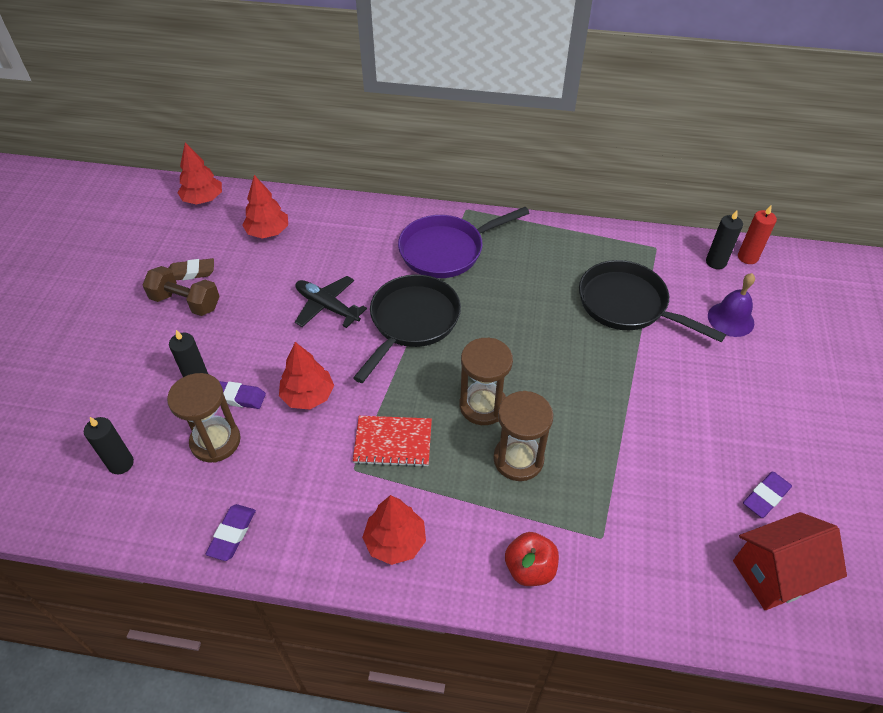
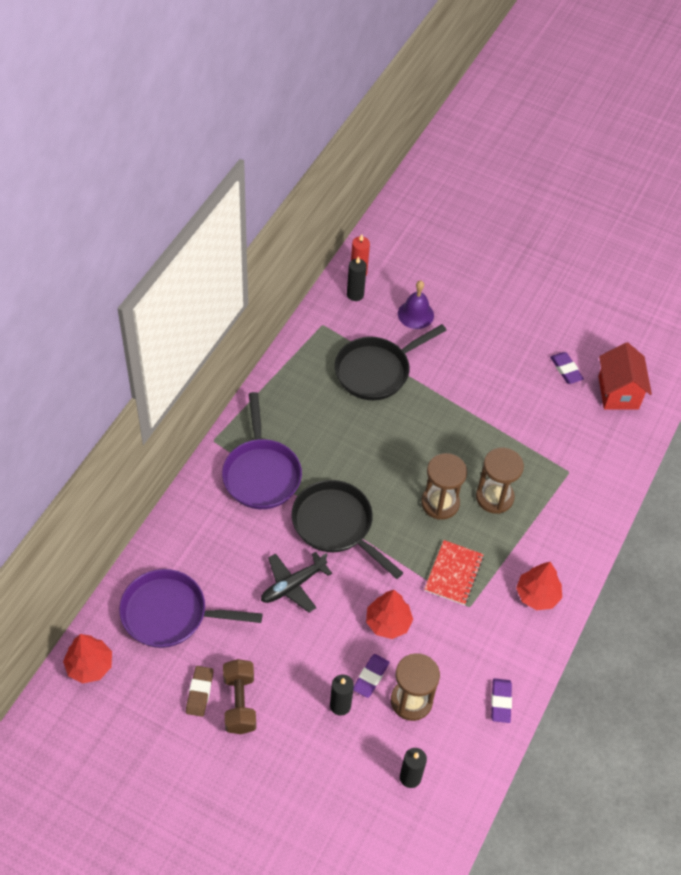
camera: 75 degrees left, 5 degrees up
(186, 302) = (240, 703): brown dumbbell -> brown dumbbell turned 45 degrees counterclockwise
(232, 534) = (501, 702): purple eraser -> purple eraser turned 60 degrees clockwise
(268, 232) = (170, 613): red tree -> purple pan
(530, 568) = (579, 521): red apple -> none

